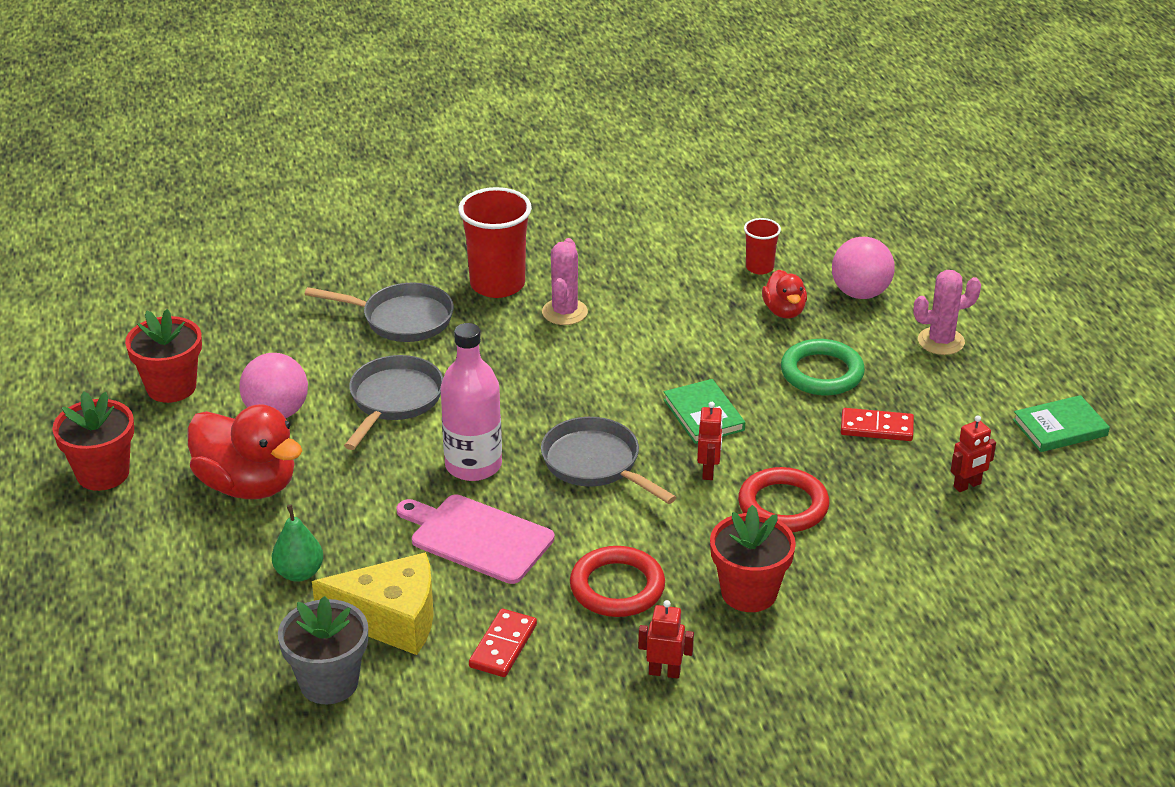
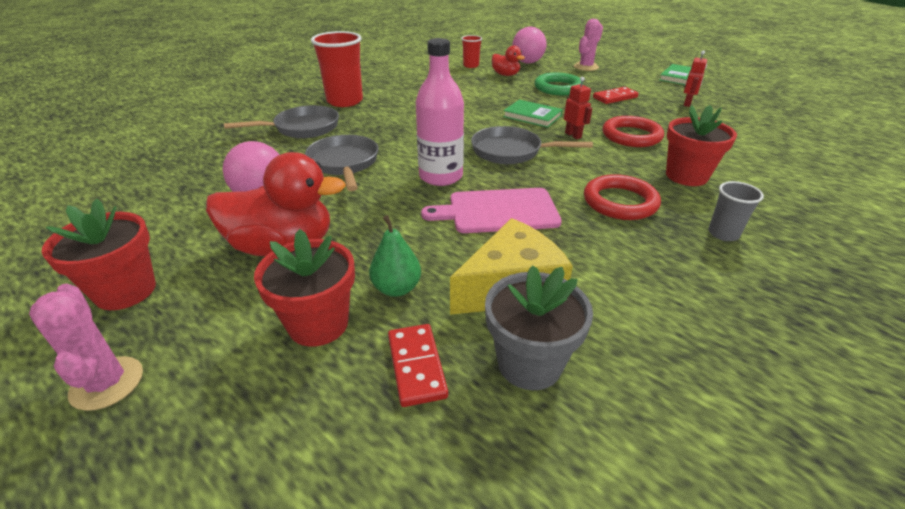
camera: 35 degrees left, 0 degrees up
(171, 387) = (151, 210): red flower pot -> red flower pot (318, 324)
(503, 646) = (612, 266): red domino -> red domino (416, 366)
(564, 312) = (398, 101): pink cactus -> pink cactus (107, 383)
(664, 672) = (723, 234): red robot -> grey cup

